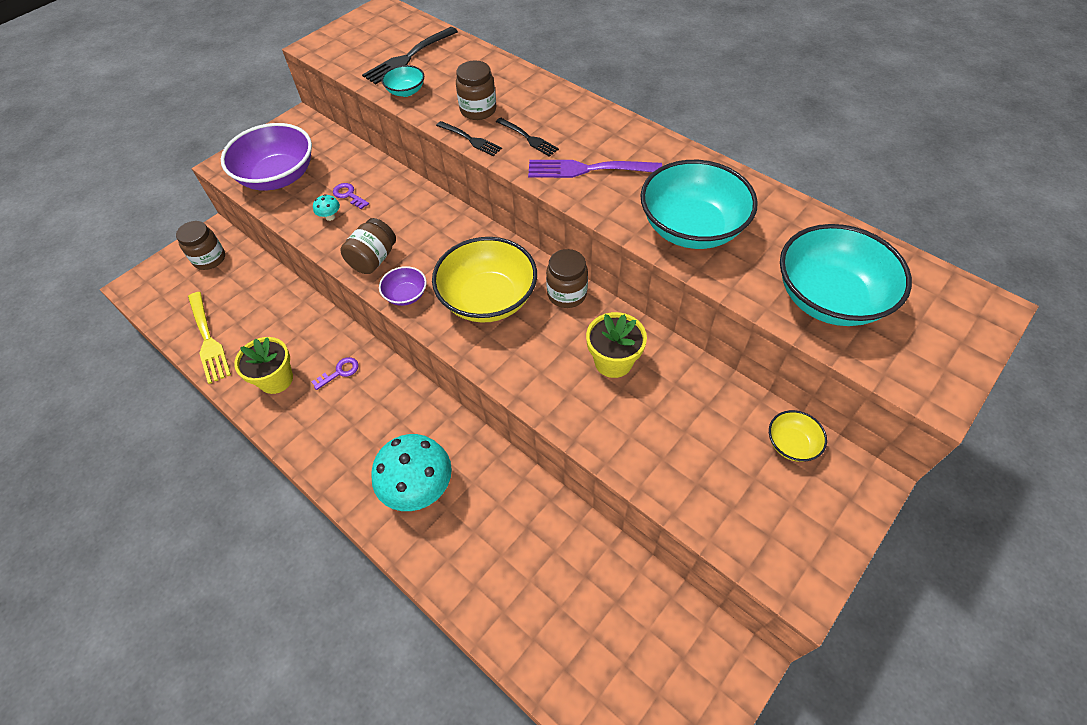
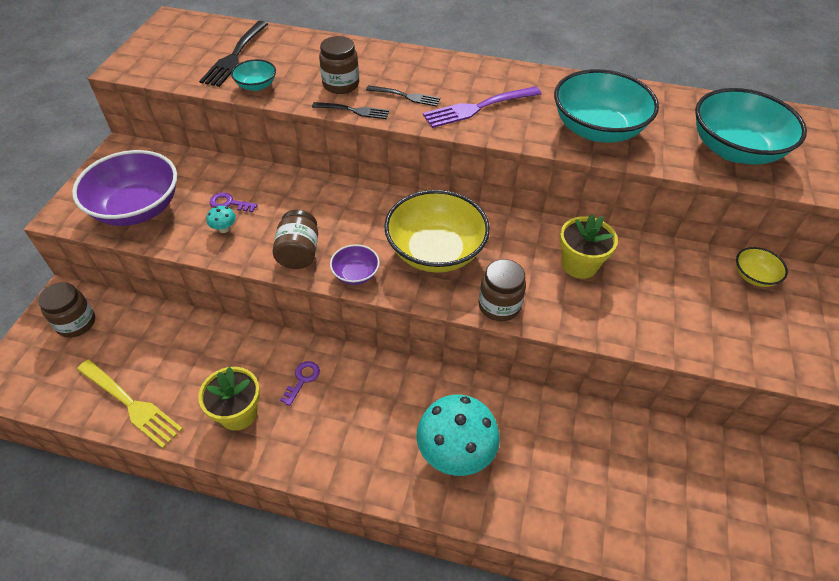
camera: 30 degrees left, 5 degrees down
(567, 294) = (500, 224): brown jar -> brown jar (499, 306)

